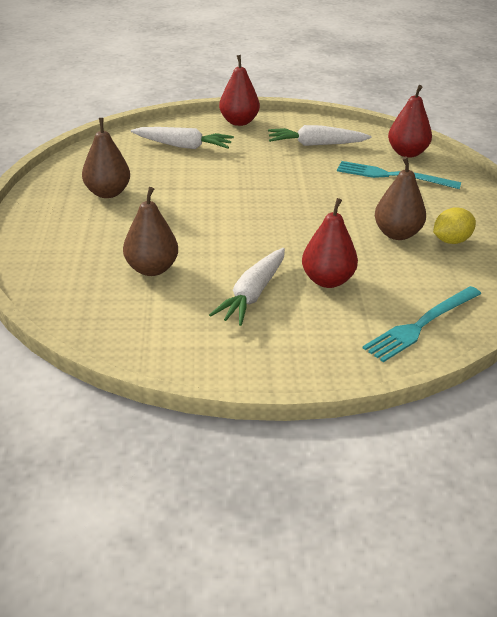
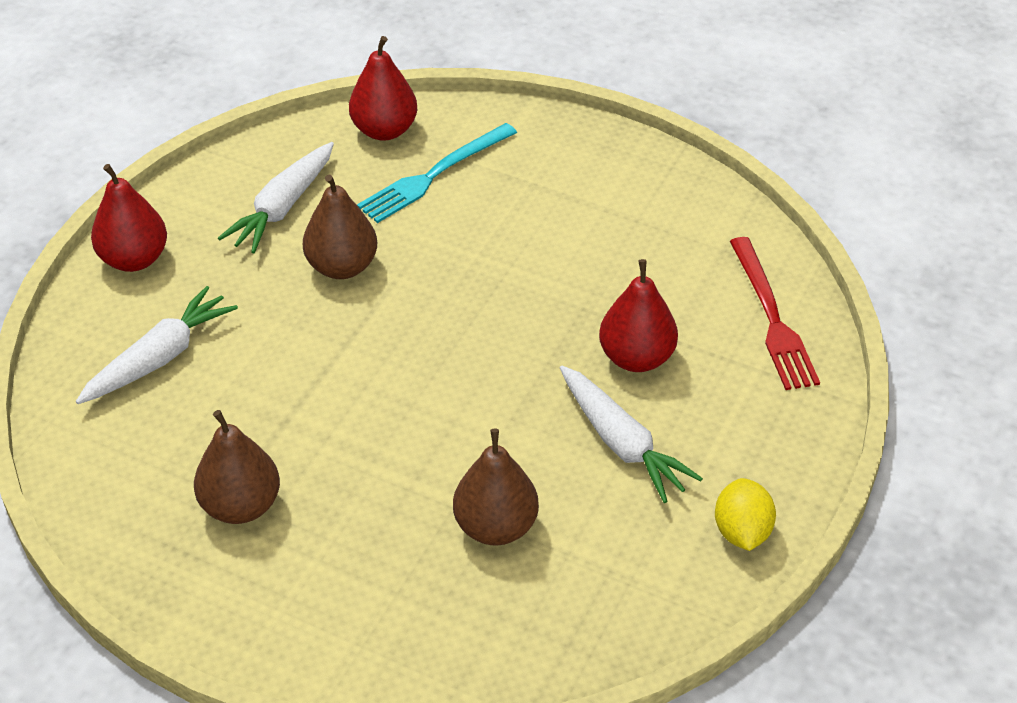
camera: 60 degrees left, 10 degrees up
(397, 234) = (577, 243): brown pear -> brown pear (342, 267)
(421, 325) = (772, 318): turquoise fork -> red fork
(451, 241) = (624, 204): yellow lemon -> yellow lemon (742, 532)

